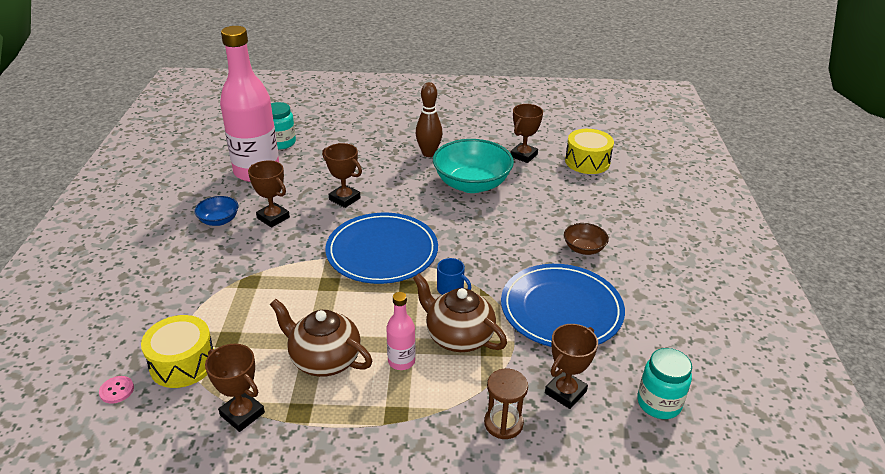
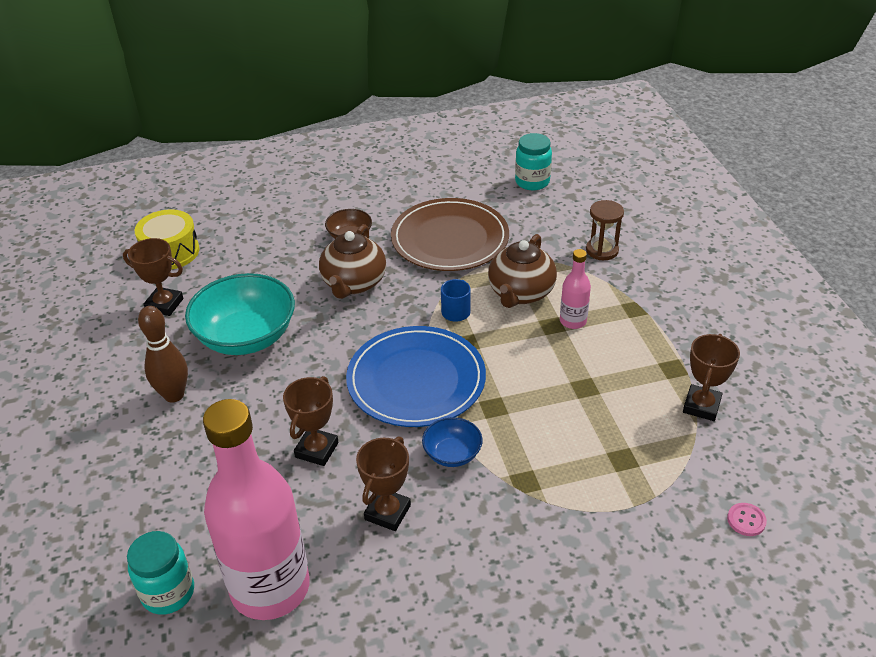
camera: 105 degrees left, 5 degrees up
(183, 363) = (677, 482): yellow drum -> none
(219, 220) = (417, 576): blue bowl -> blue bowl (452, 454)
(324, 359) = (603, 373): brown teapot -> brown teapot (353, 283)
(561, 309) = (450, 239): blue plate -> brown plate
(565, 392) = (549, 225): brown trophy -> none

